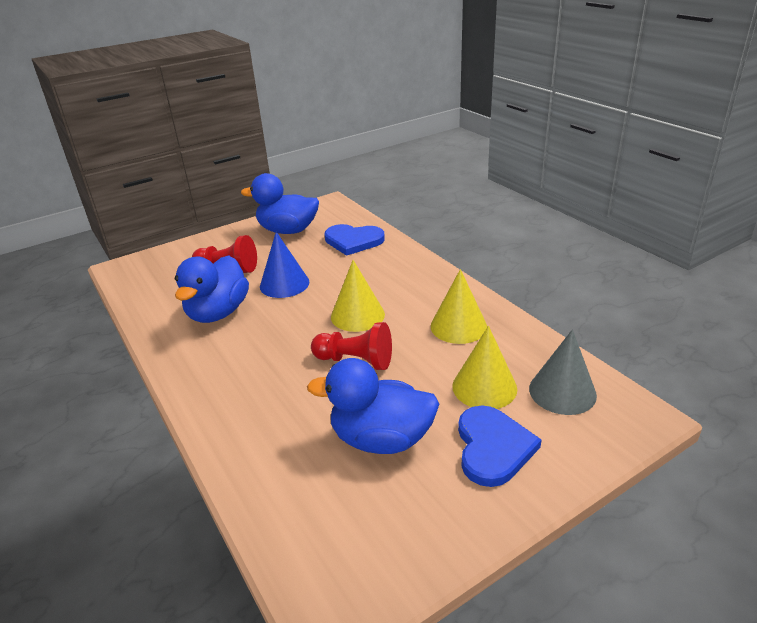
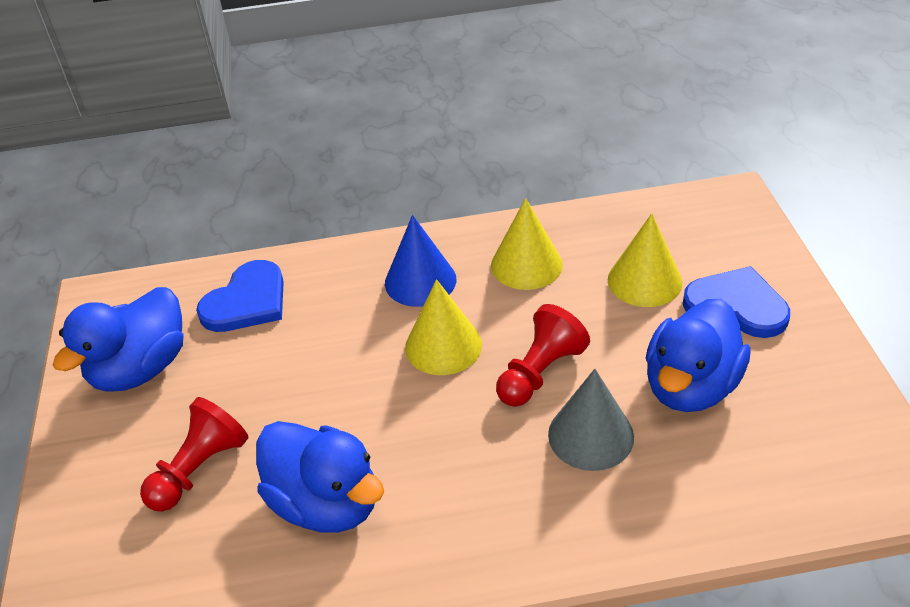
camera: 65 degrees left, 10 degrees up
(284, 284) = (305, 406): blue cone -> blue cone (420, 281)
(562, 391) = (678, 230): grey cone -> grey cone (590, 435)

